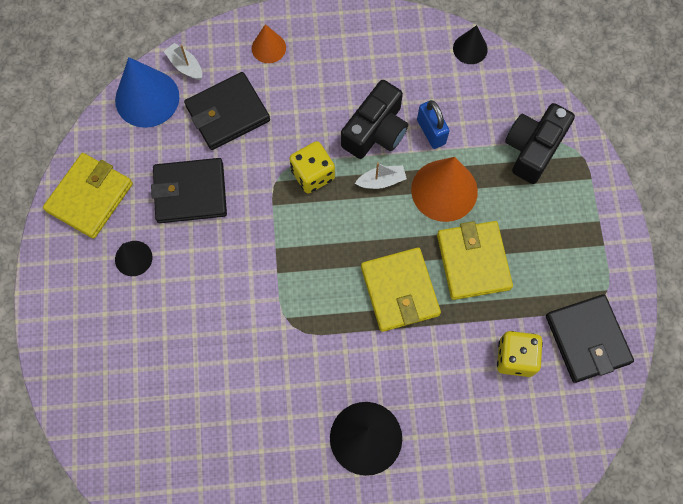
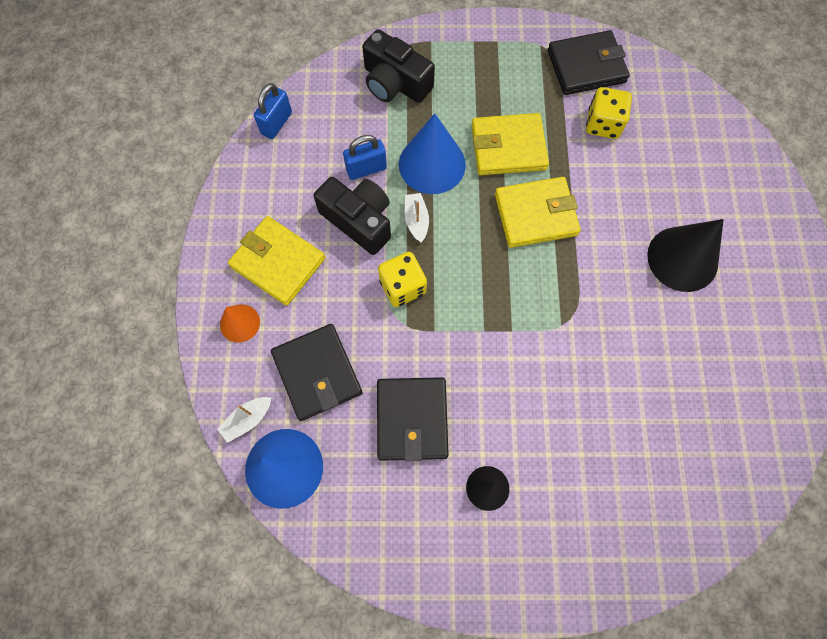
camera: 85 degrees left, 0 degrees up
(90, 197) = (407, 541): yellow wallet -> yellow wallet (278, 262)
(444, 190) = (432, 164): orange cone -> blue cone
(470, 49) = (276, 123): black cone -> blue padlock

